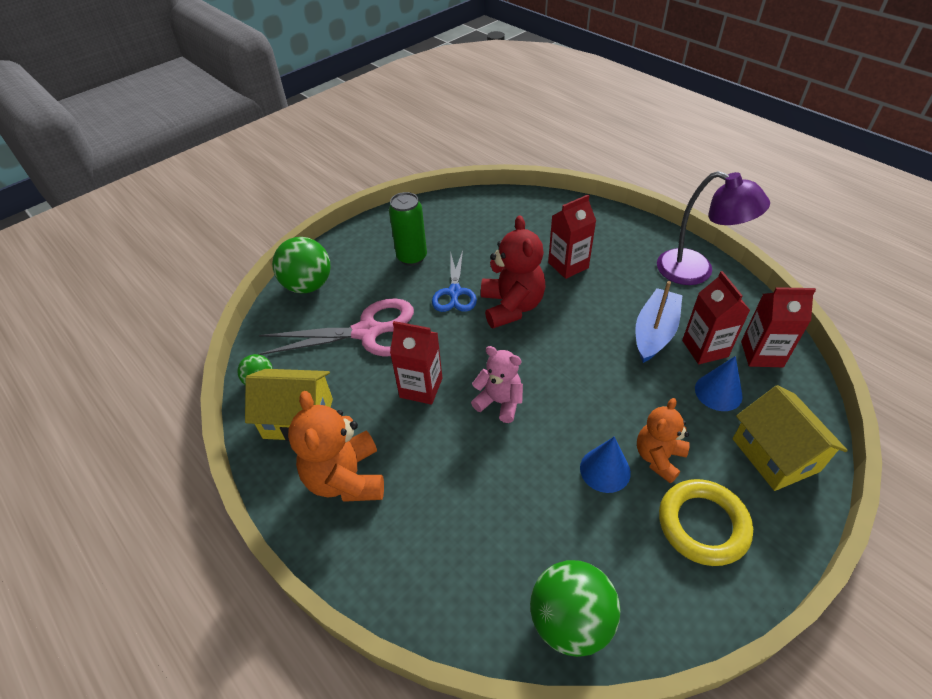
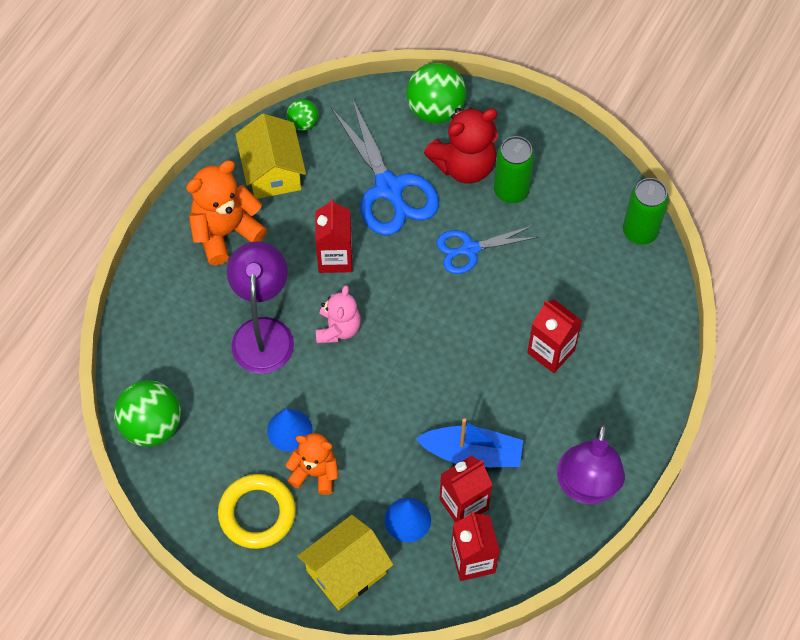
camera: 70 degrees right, 15 degrees up
(367, 332) = (389, 188): pink scissors -> blue scissors
(481, 200) = (640, 231): none -> green can
(482, 469) = (263, 332): none -> purple lamp
(511, 306) = (466, 309): red teddy bear -> red teddy bear (464, 165)

